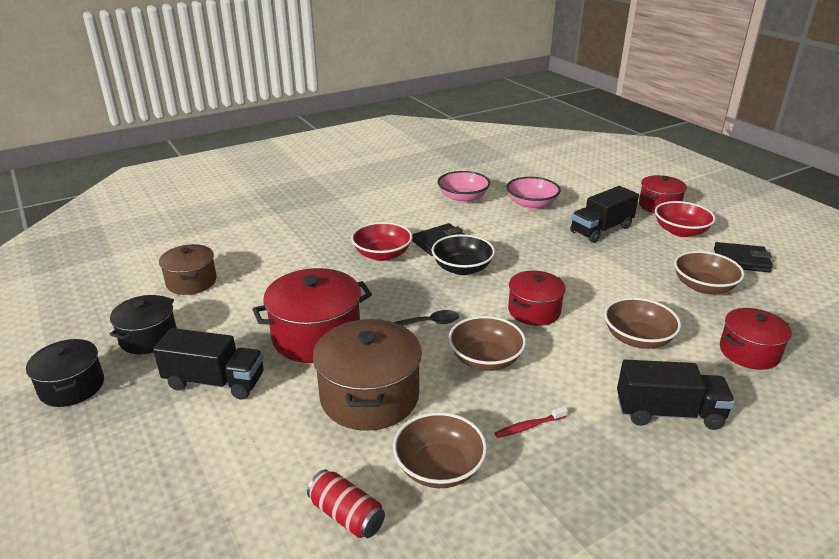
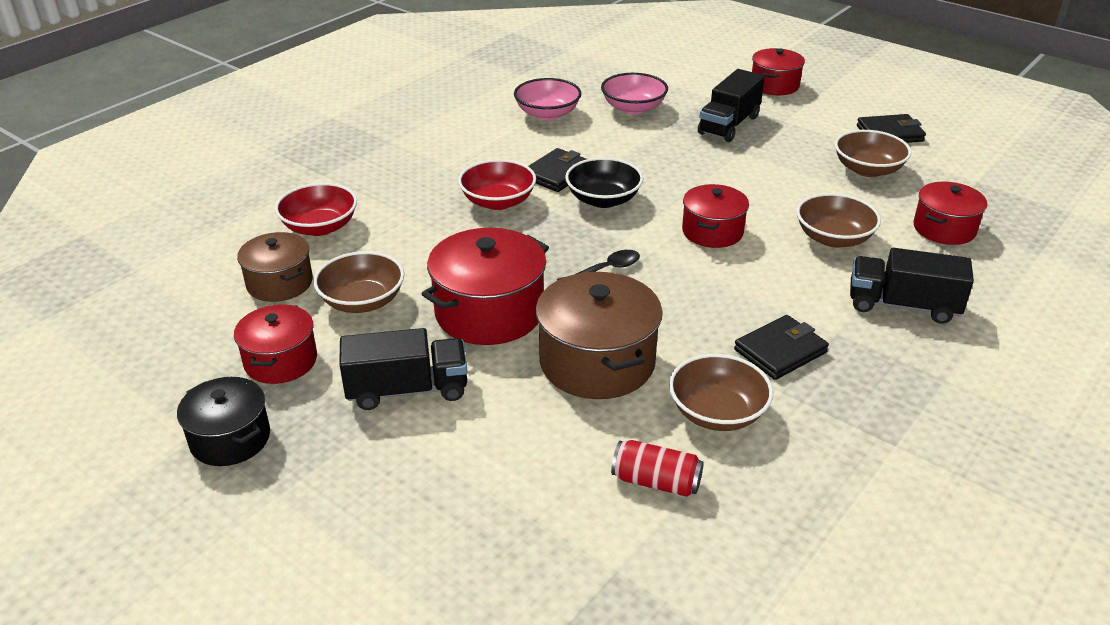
camera: 20 degrees left, 5 degrees up
(148, 338) = (280, 361): black pot -> red pot
(485, 359) = (694, 294): brown bowl -> brown bowl (362, 301)
(529, 426) = (780, 351): red toothbrush -> black wallet
(668, 413) = (902, 305): black truck -> black truck turned 150 degrees counterclockwise
(680, 231) = (813, 112): red bowl -> red bowl (320, 227)

